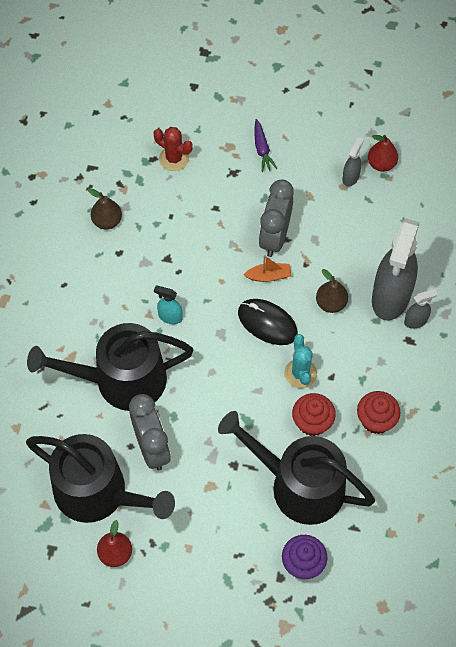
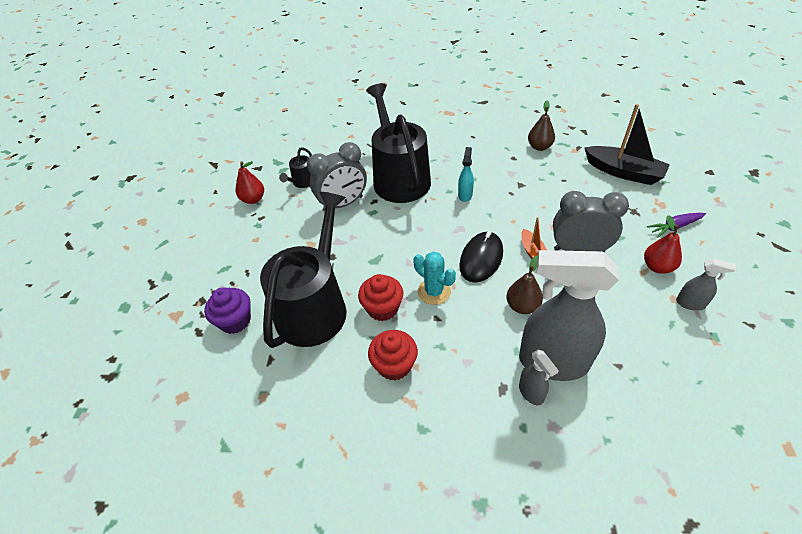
camera: 85 degrees right, 15 degrees down
(98, 493) = (302, 182): black watering can -> black watering can, size x0.42
(174, 158) = (623, 172): red cactus -> black boat
(300, 373) = (434, 291): turquoise cactus -> turquoise cactus turned 60 degrees clockwise
(381, 164) = (729, 331): red pear -> red pear (657, 267)

